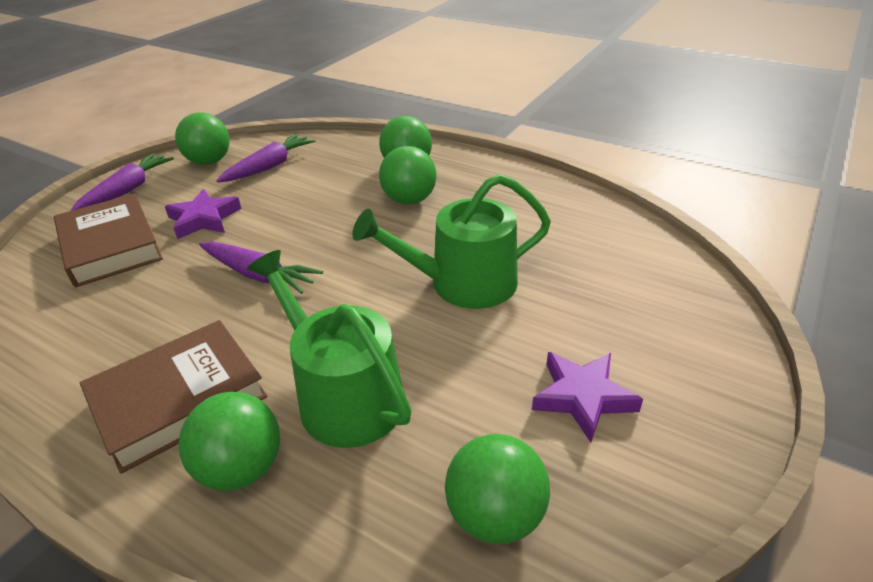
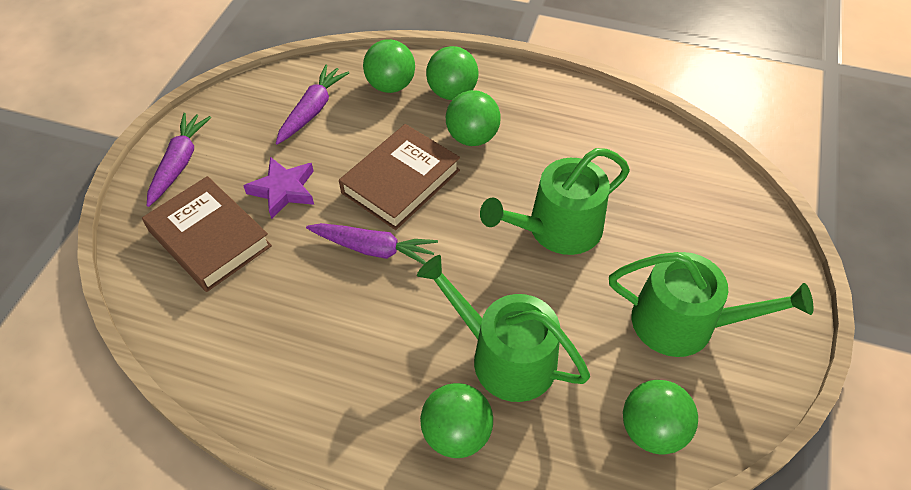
camera: 15 degrees left, 15 degrees up
(179, 399) = (373, 386): brown book -> brown book (400, 181)
(209, 161) = (244, 111): green ball -> green ball (390, 85)
(582, 397) = (684, 323): purple star -> green watering can

